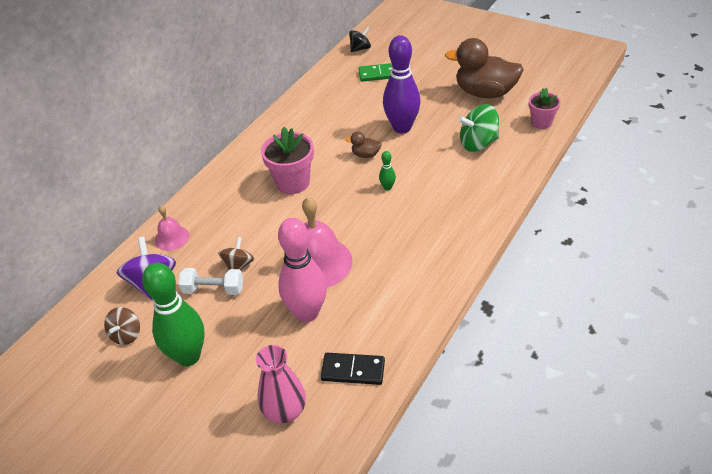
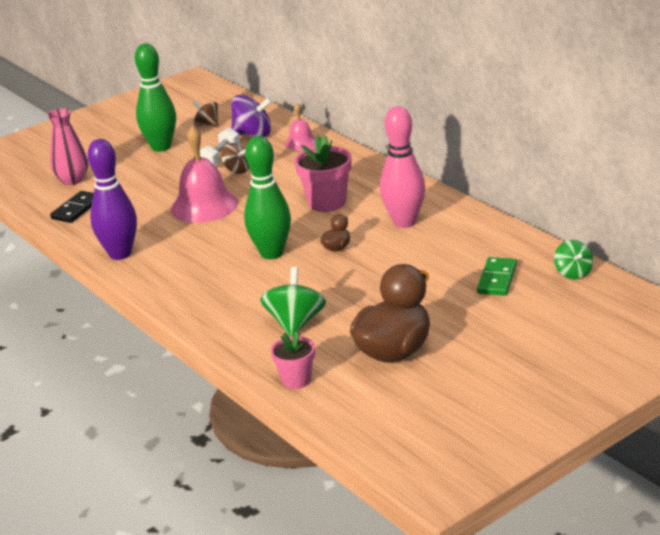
camera: 110 degrees right, 15 degrees down
(307, 313) = (152, 196): pink bowling pin -> pink bowling pin (404, 222)
(360, 48) = (573, 273): black spinning top -> green spinning top
(387, 187) = (271, 253): green bowling pin -> green bowling pin, size x2.42
(402, 127) = (368, 277): purple bowling pin -> purple bowling pin (120, 254)

